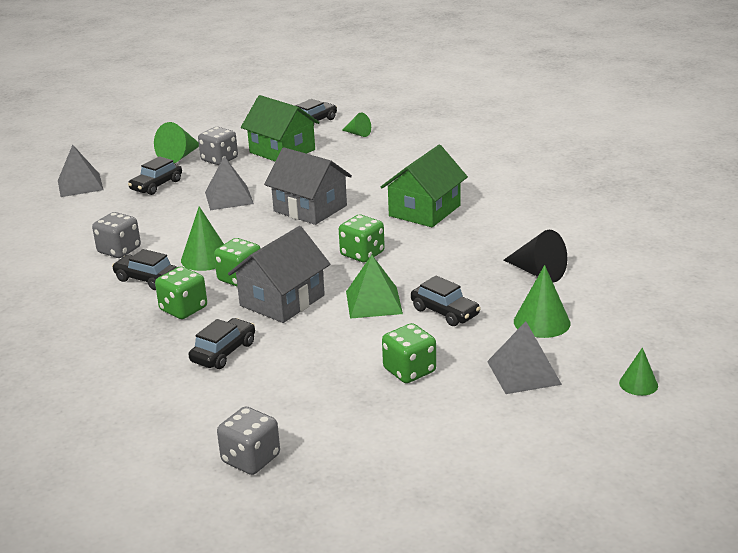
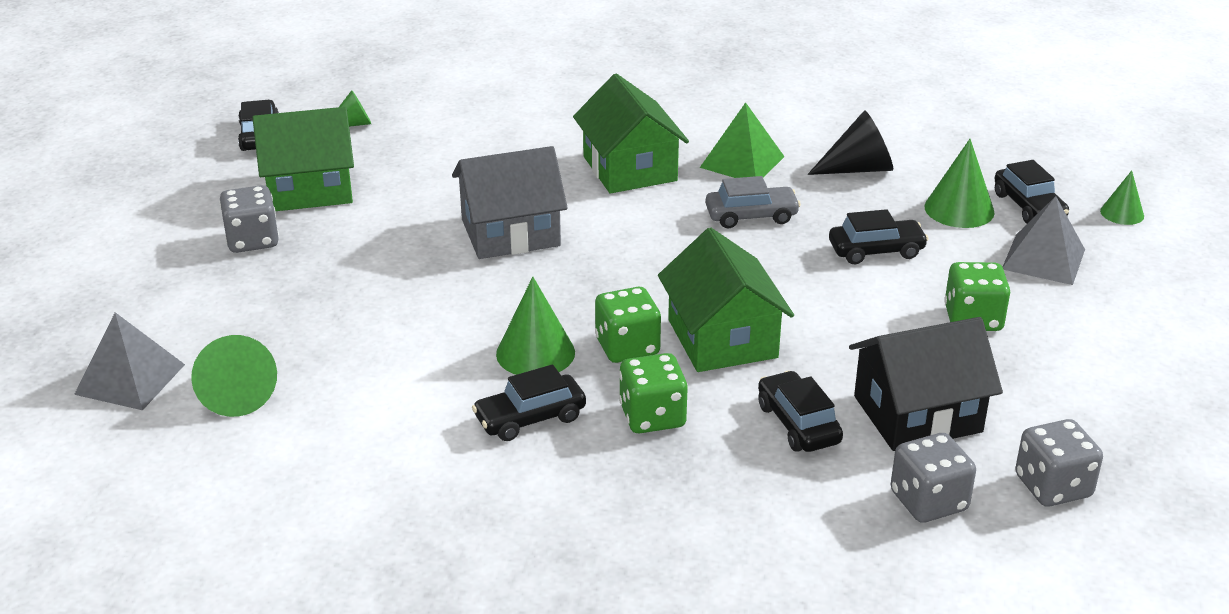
camera: 55 degrees left, 5 degrees up
(119, 250) = (410, 413): grey dice -> grey dice (928, 501)
(156, 185) = (249, 316): black car -> black car (1029, 206)
(179, 156) = (184, 266): green cone -> green cone (236, 393)
(229, 198) = (385, 275): grey pyramid -> none
(277, 386) = (917, 414): none -> black house
(282, 300) = (722, 339): grey house -> green house
(362, 254) = (679, 245): green dice -> none
(374, 302) = (802, 282): green pyramid -> green pyramid (742, 162)
(426, 261) = (751, 216): none -> grey car

